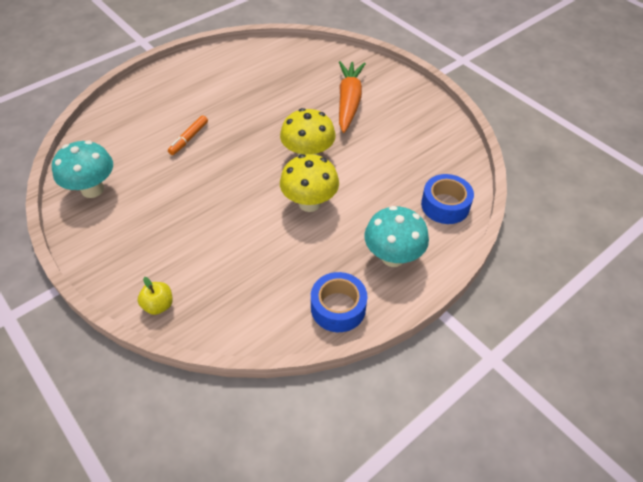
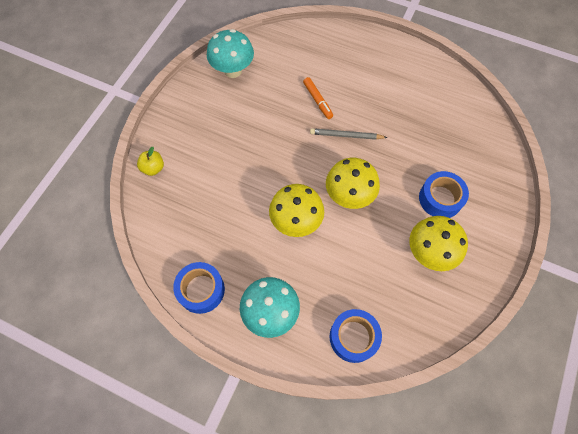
camera: 65 degrees right, 15 degrees up
(189, 138) = (317, 100): orange marker -> orange marker turned 120 degrees counterclockwise
(244, 134) = (346, 135): none -> grey pencil
(349, 102) = (440, 198): orange carrot -> blue tape
(393, 128) = (429, 253): none -> yellow mushroom

